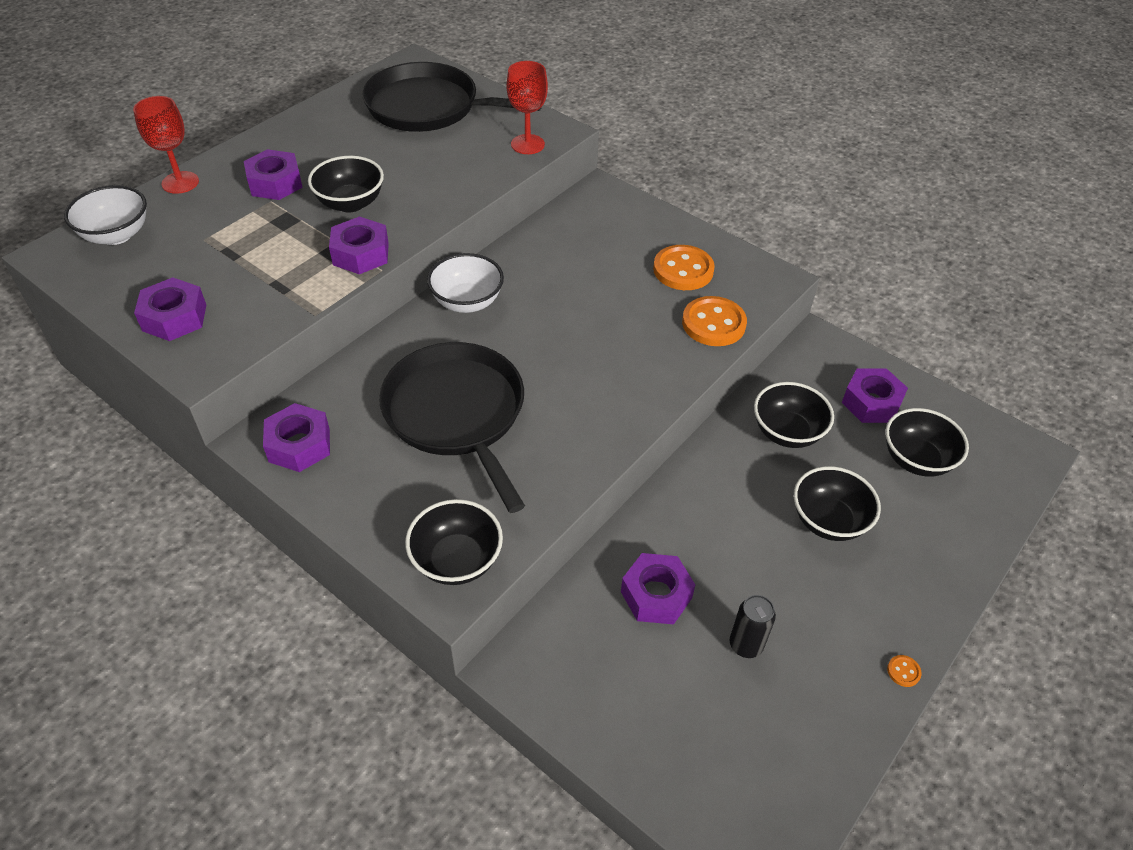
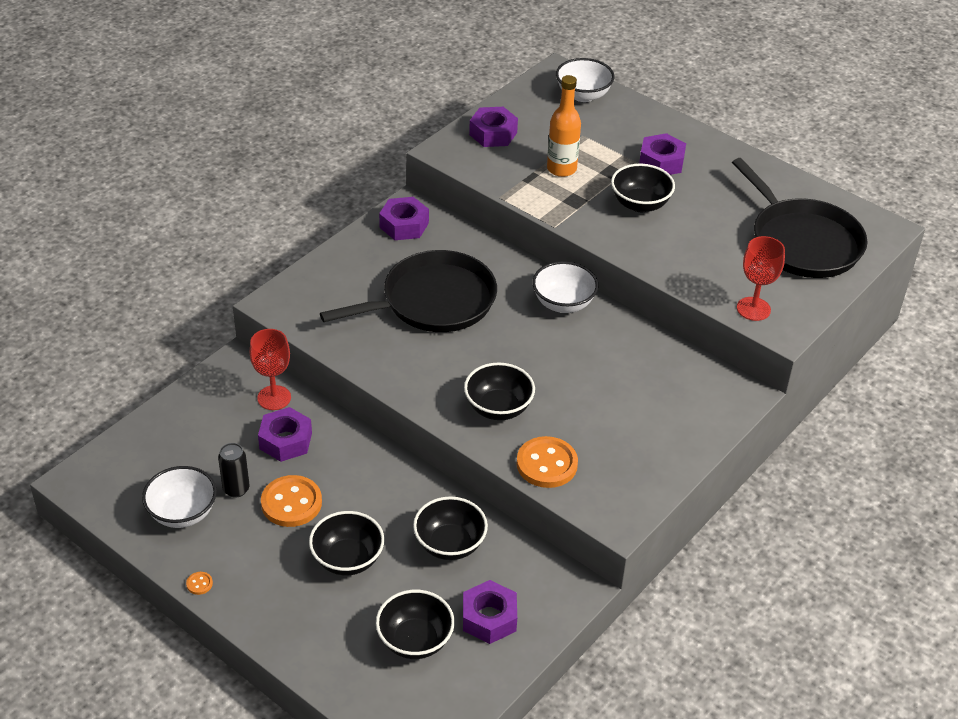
camera: 90 degrees right, 5 degrees down
(180, 182) = (653, 115): red goblet -> red goblet (274, 398)
(269, 259) = (561, 169): none -> orange bottle
(361, 254) = (573, 214): purple nut -> none
(428, 107) = (802, 242): black pan -> black pan turned 135 degrees clockwise
(456, 560) = (297, 305): black bowl -> black bowl (498, 408)
(683, 270) = (623, 448): orange button -> orange button (291, 503)
(797, 706) = (182, 513): none -> white bowl

